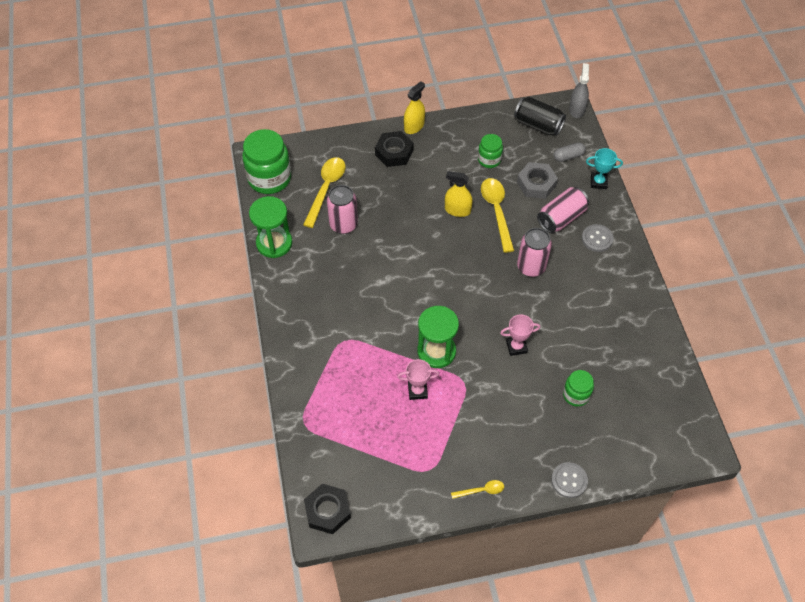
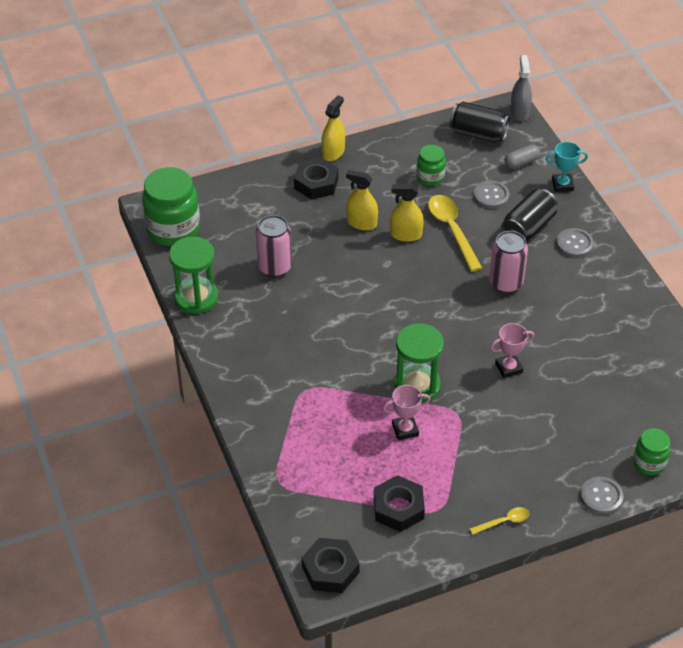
camera: 10 degrees left, 10 degrees down
(326, 189) = (244, 232): yellow spoon -> none
(396, 463) = (398, 508): none -> black nut
(423, 194) = (361, 223): none -> yellow spray bottle
(536, 184) = (491, 196): grey nut -> grey button
(561, 218) = (528, 227): pink can -> black can
(576, 395) = (588, 408): green jar -> green jar (649, 463)

